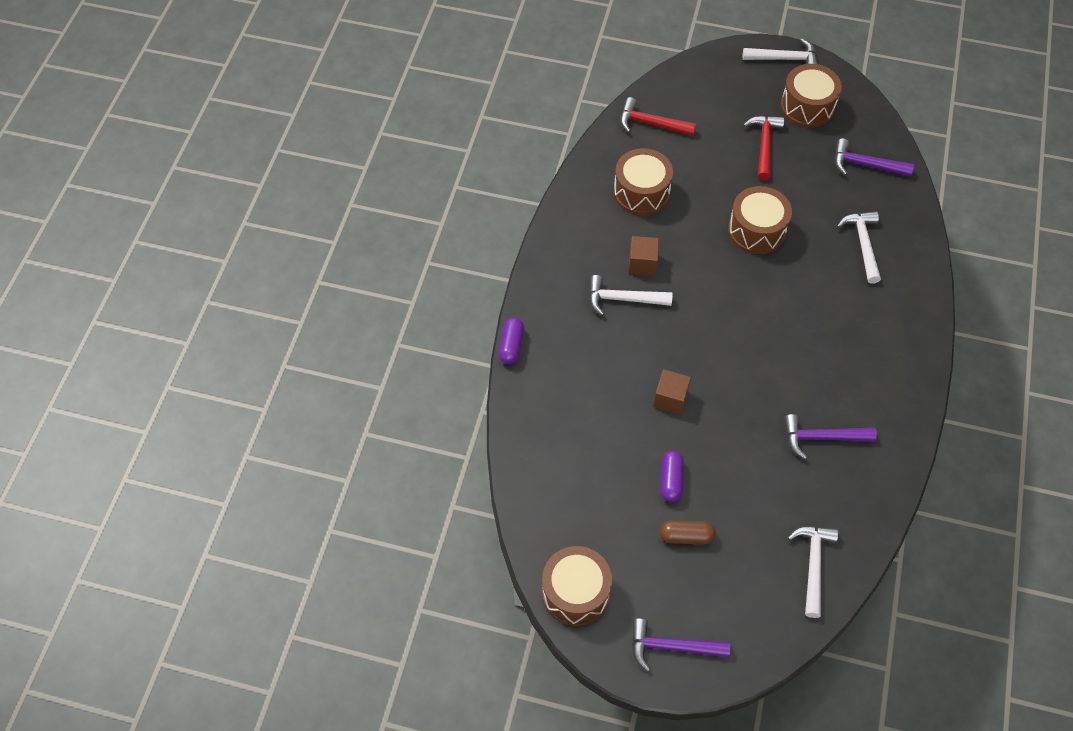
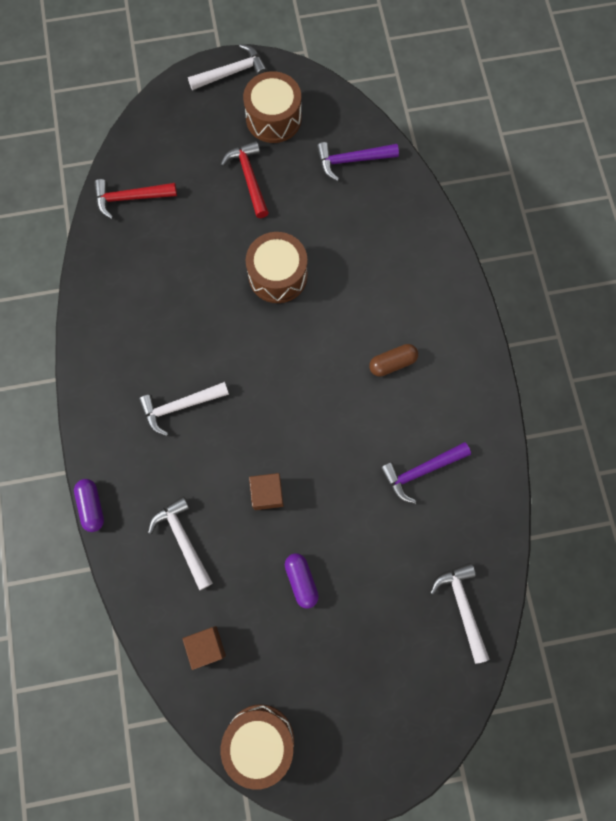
camera: 25 degrees left, 15 degrees up
(641, 192) = (151, 280): brown drum -> none
(642, 263) = (183, 358): brown cube -> brown cube (206, 646)
(672, 647) = (369, 752): purple hammer -> none
(686, 536) = (338, 632): brown capsule -> brown capsule (392, 363)
(863, 244) = (381, 249): white hammer -> white hammer (183, 540)

